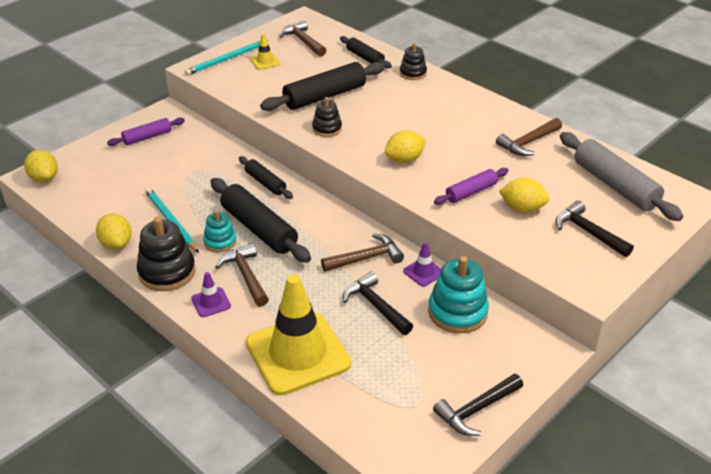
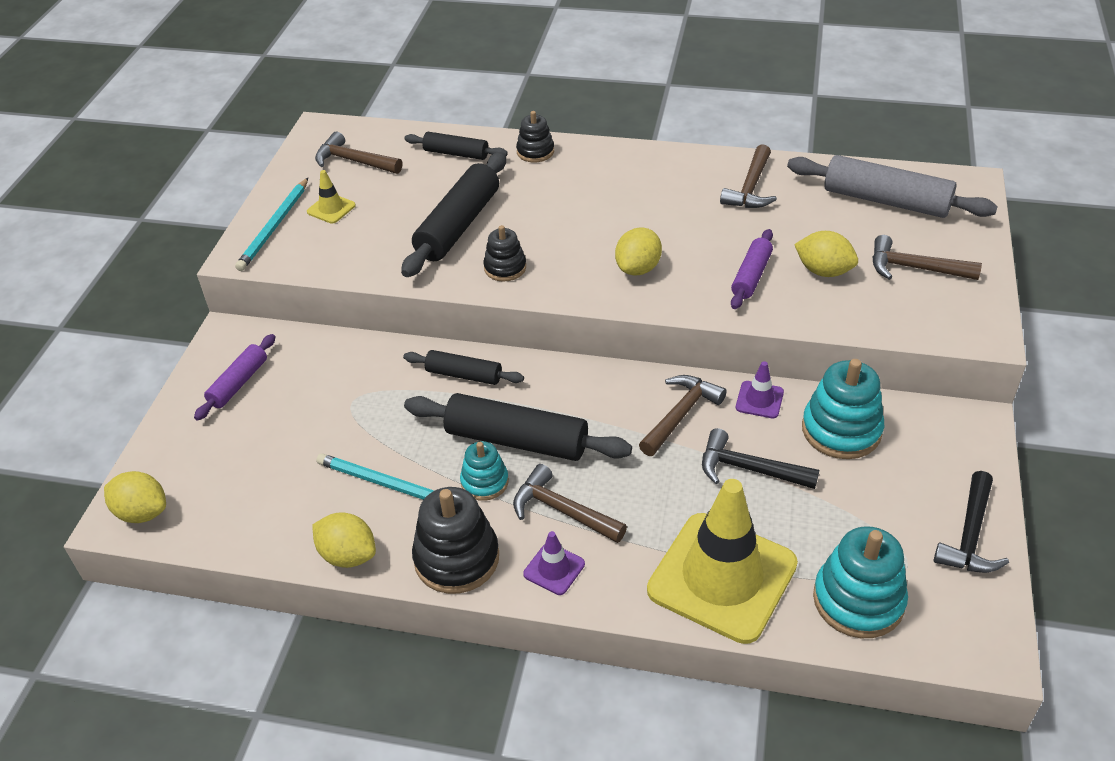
camera: 30 degrees left, 5 degrees up
(365, 407) = (858, 600): none -> turquoise stacking toy
(522, 208) = (823, 271): yellow lemon -> yellow lemon turned 45 degrees clockwise
(588, 232) = (914, 268): black hammer -> brown hammer

